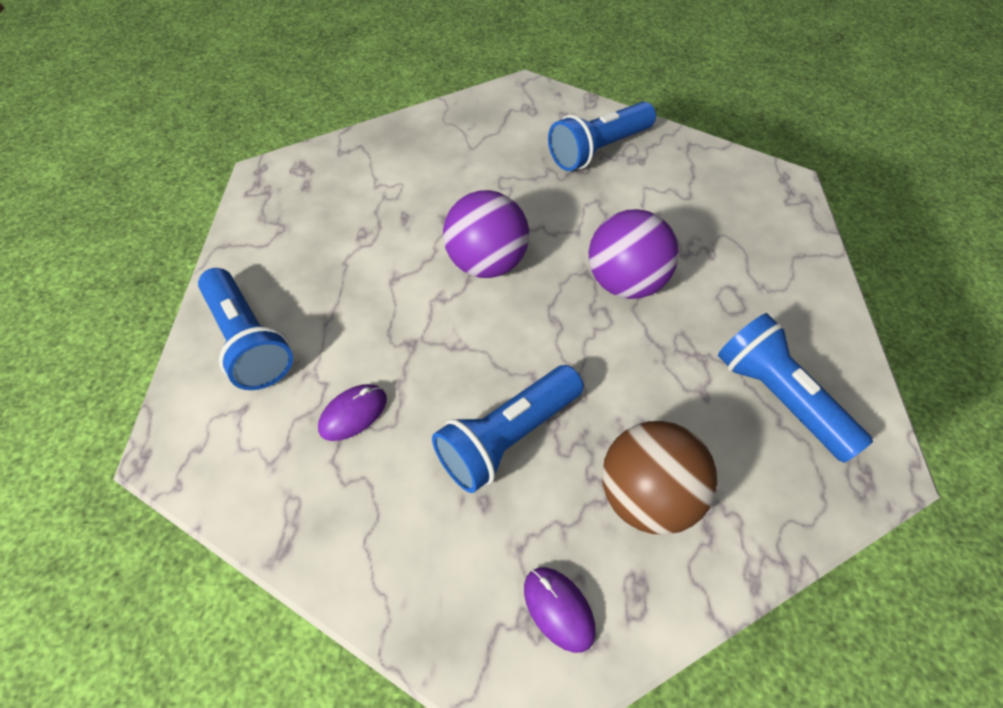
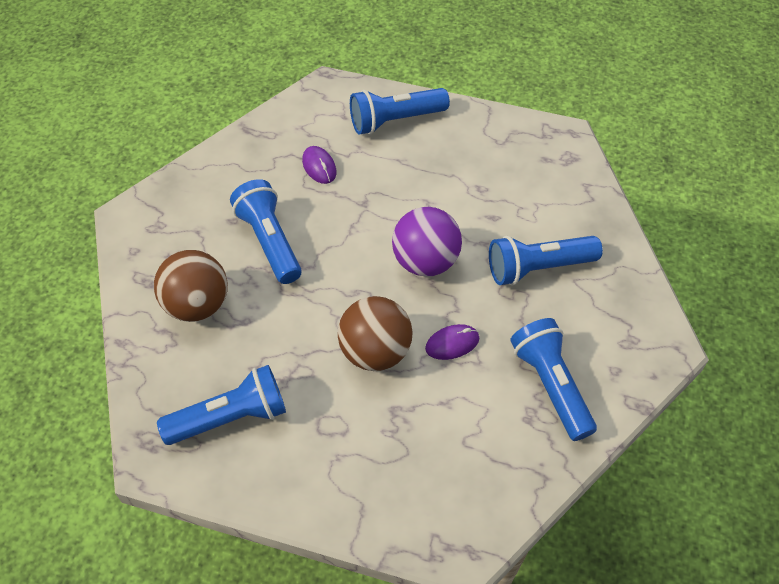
camera: 105 degrees right, 0 degrees up
(465, 174) = (538, 268): none -> blue flashlight
(558, 609) = (156, 241): purple mouse -> purple mouse (452, 343)
(625, 283) = (375, 352): purple ball -> brown ball

